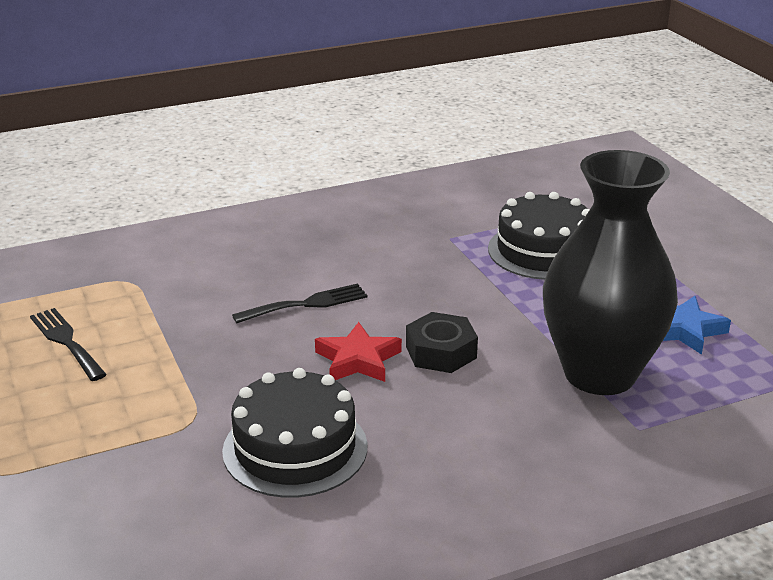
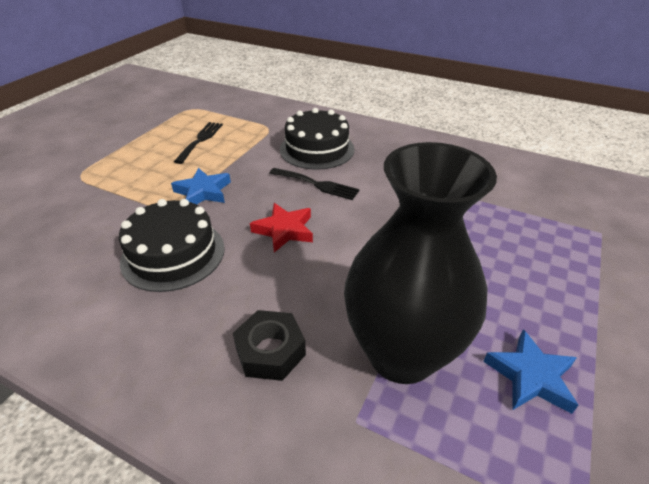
camera: 50 degrees right, 10 degrees up
(199, 384) = (203, 192): none -> blue star
(441, 352) = (332, 258): black nut -> black nut (270, 351)
(543, 251) = (512, 240): black cake -> black cake (317, 149)

